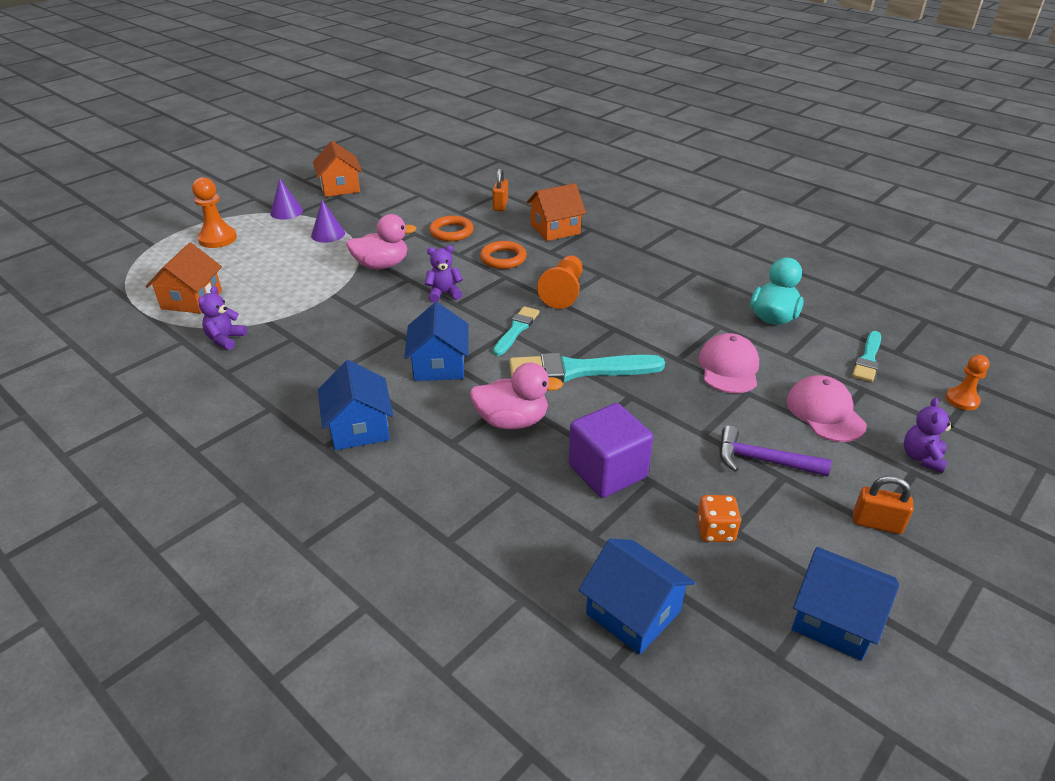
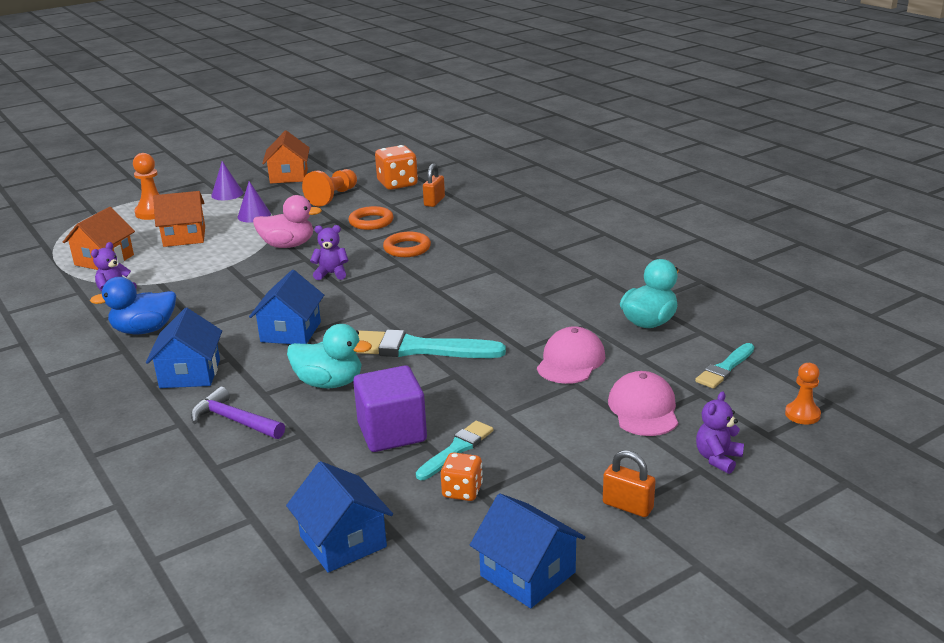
camera: 15 degrees right, 10 degrees down
(281, 380) = (144, 330): none -> blue duck
(454, 189) = (397, 184): none -> orange dice
(512, 421) = (329, 383): pink duck -> turquoise duck
(516, 330) = (381, 309): turquoise brush -> turquoise brush (456, 449)
(555, 229) = (475, 226): orange house -> orange house (184, 237)
(563, 292) = (447, 282): orange pawn -> orange pawn (333, 197)
(763, 460) = (549, 442): purple hammer -> purple hammer (234, 421)

